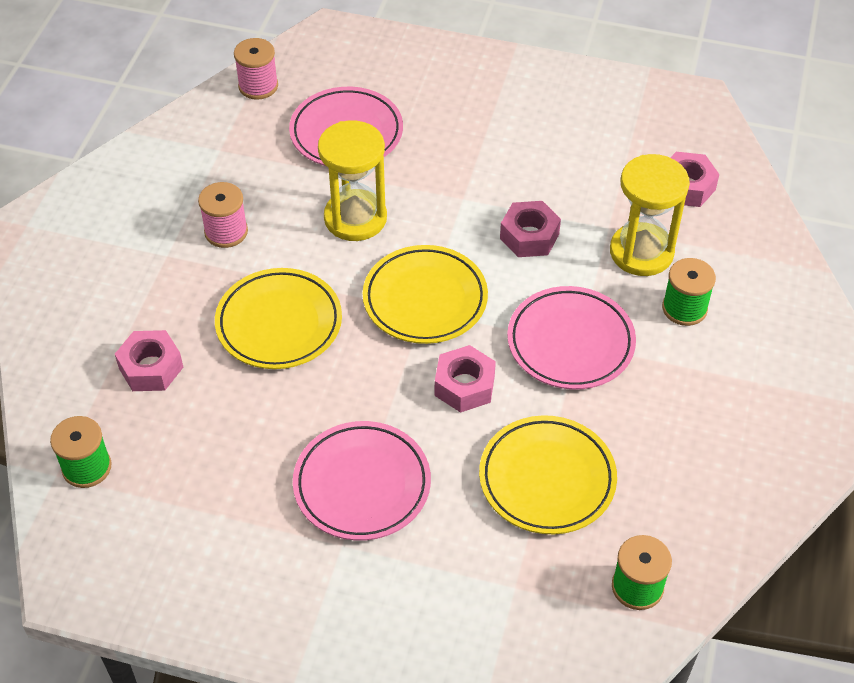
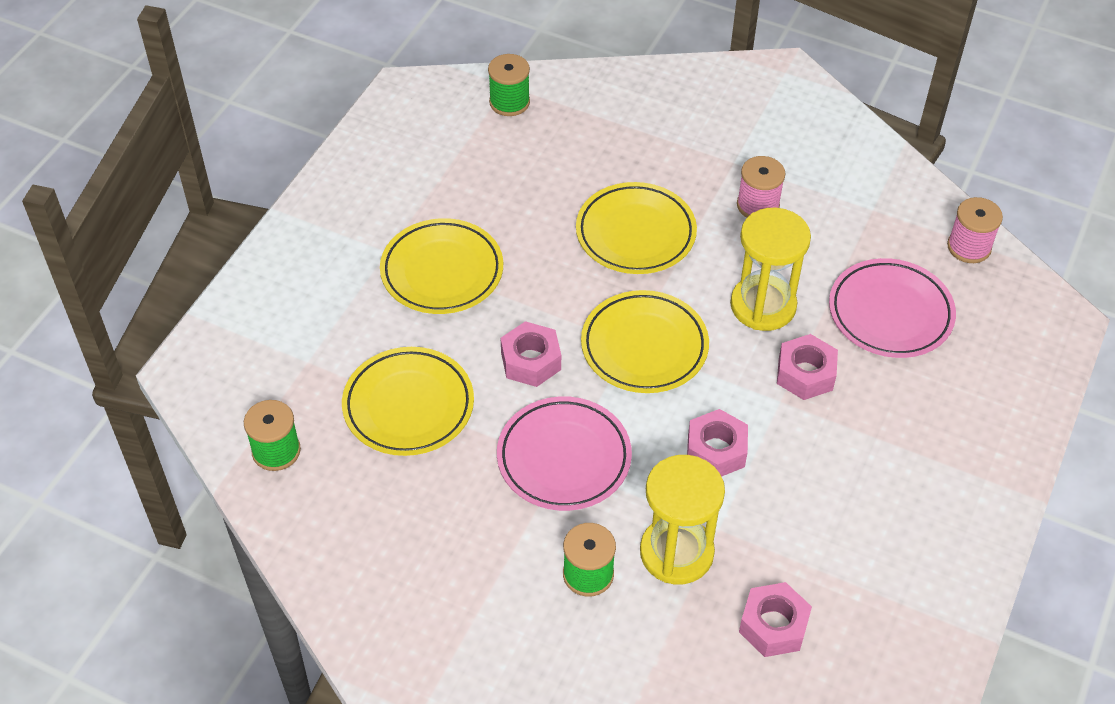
camera: 100 degrees right, 0 degrees up
(151, 368) = (603, 145): pink nut -> pink nut (805, 374)
(362, 485) = (442, 271): pink plate -> yellow plate

